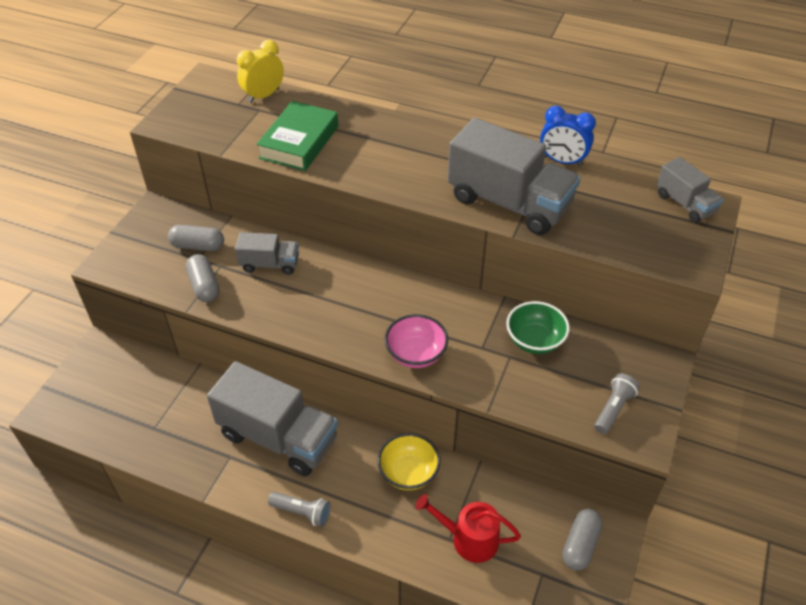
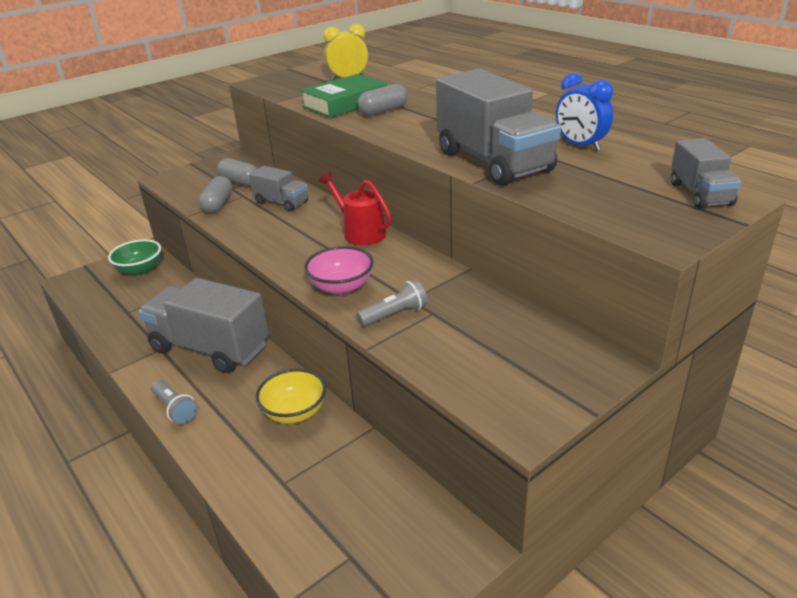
camera: 30 degrees right, 15 degrees down
(278, 437) = (210, 348): grey truck -> grey truck turned 150 degrees clockwise
(469, 539) = (302, 491): red watering can -> red watering can (360, 233)
(534, 341) = (470, 308): green bowl -> green bowl (140, 270)
(580, 545) = (417, 547): grey capsule -> grey capsule (383, 111)
(613, 409) = (509, 387): grey flashlight -> grey flashlight (395, 314)

